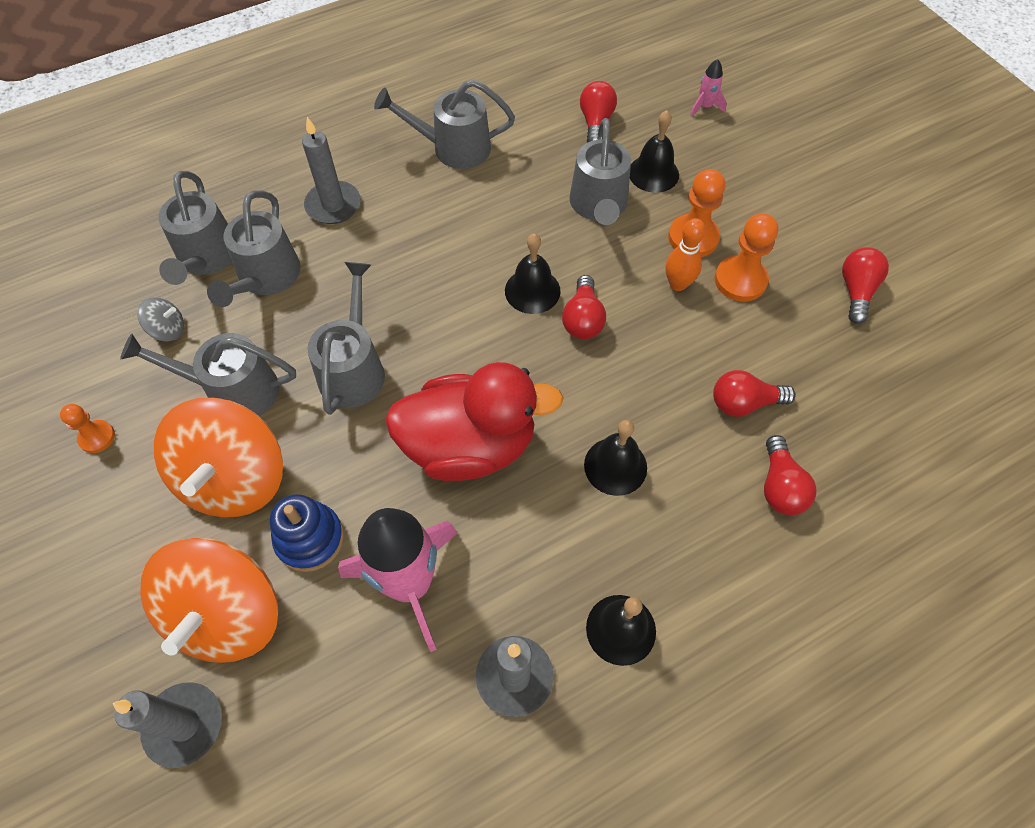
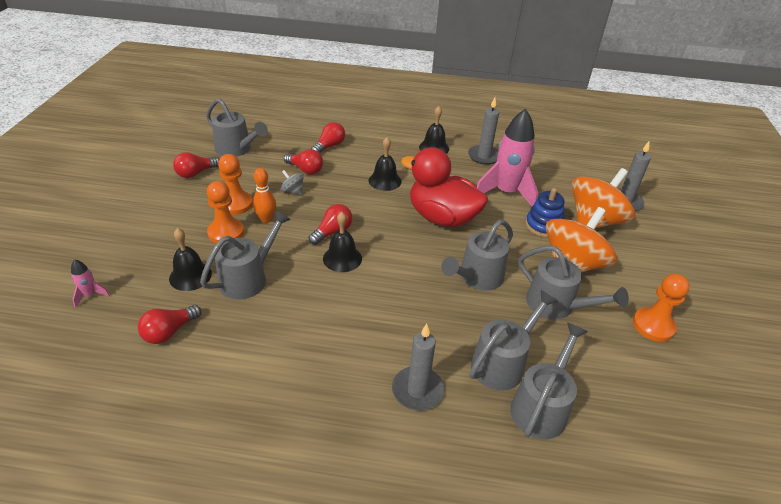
camera: 145 degrees left, 20 degrees down
(97, 437) = (653, 326): orange pawn -> orange pawn, size x1.68
(168, 330) = (589, 367): grey spinning top -> grey spinning top (293, 191)
(452, 148) = (287, 381): grey watering can -> grey watering can (237, 149)

